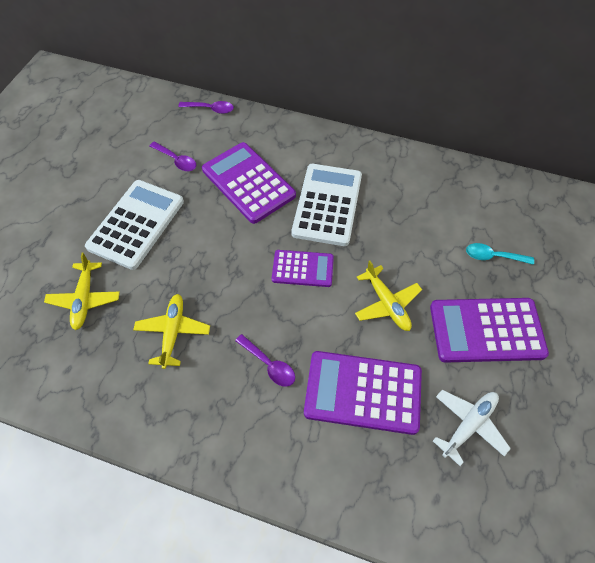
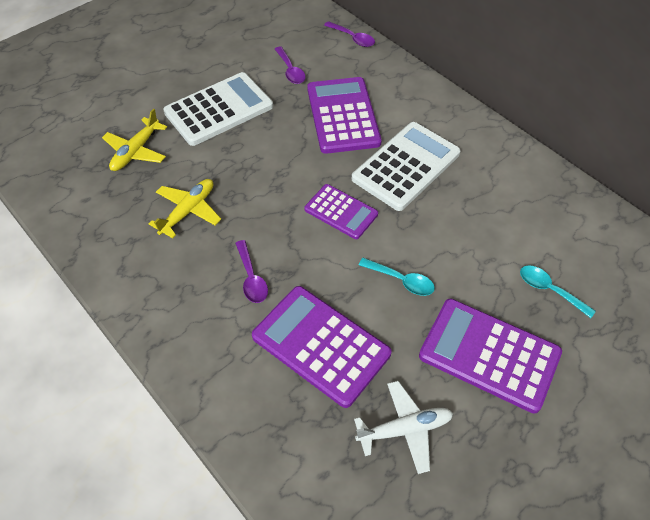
camera: 30 degrees right, 5 degrees down
(387, 304) = (401, 280): yellow plane -> turquoise spoon

